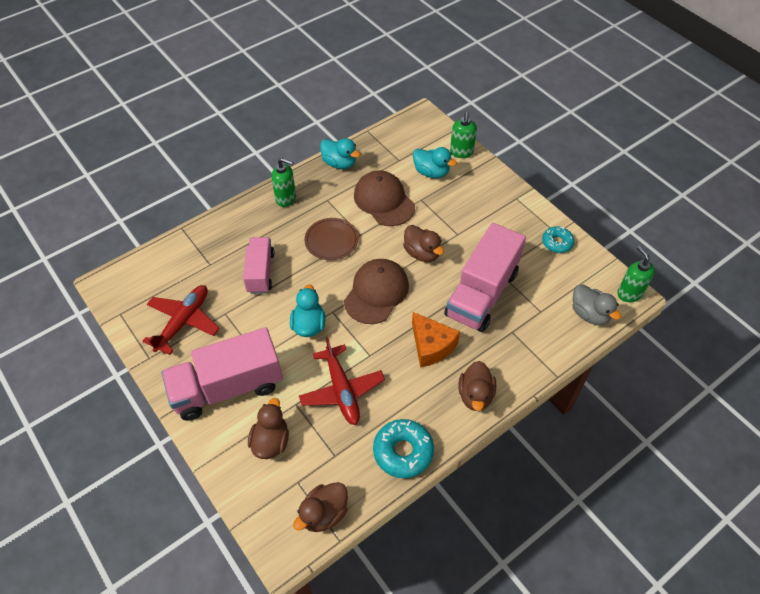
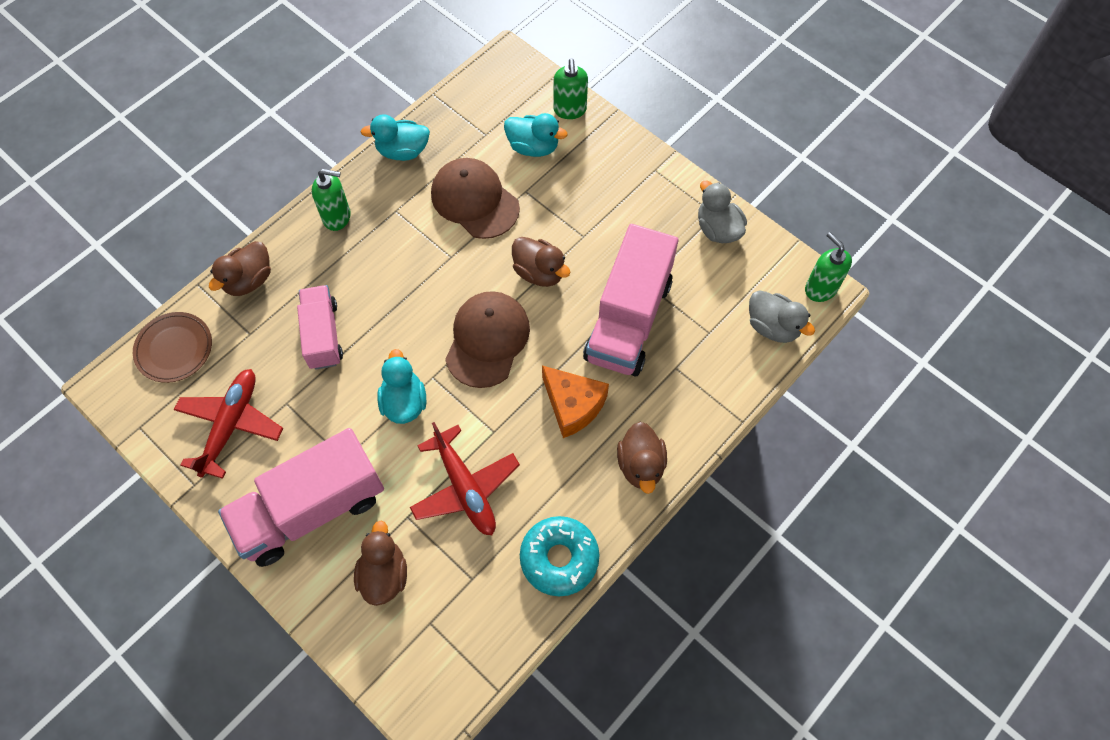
camera: 10 degrees left, 10 degrees up
(324, 514) = (471, 659): brown duck -> brown duck (249, 280)
(331, 241) = (412, 272): brown plate -> brown plate (174, 349)
(339, 163) = (403, 151): turquoise duck -> turquoise duck turned 150 degrees clockwise
(557, 243) = (717, 229): turquoise donut -> grey duck

